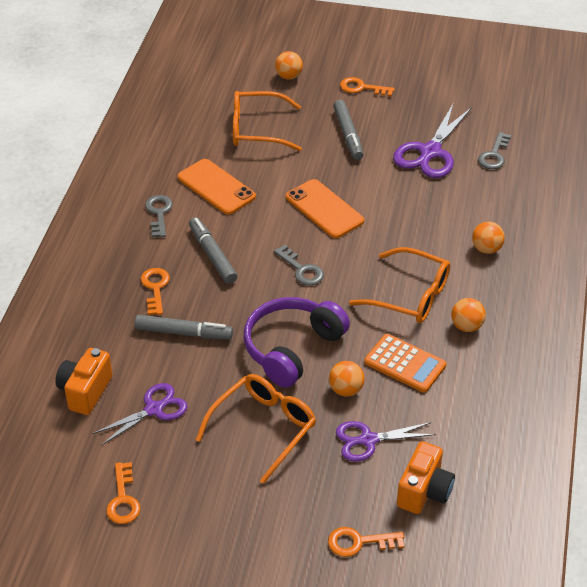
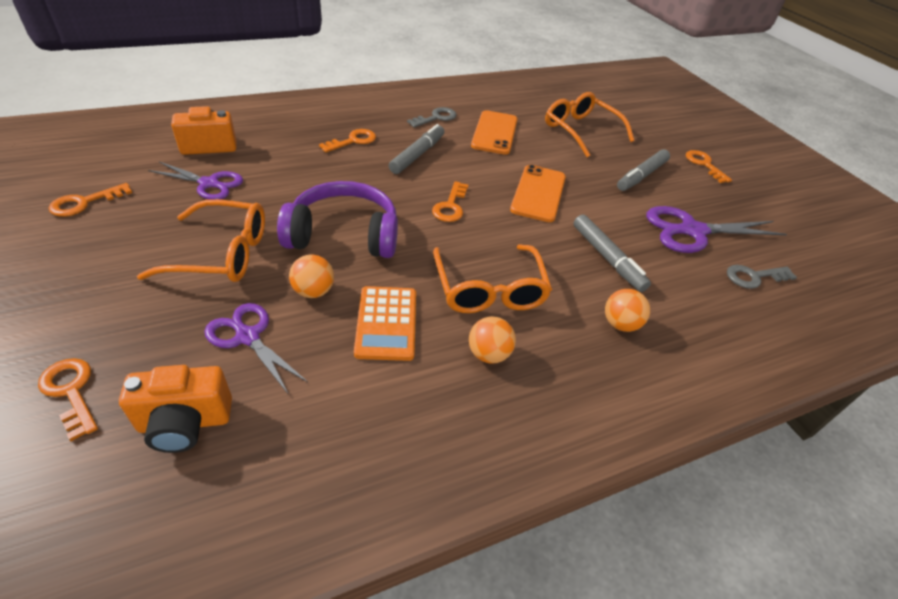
camera: 50 degrees right, 0 degrees up
(183, 333) = (313, 170): grey marker -> grey marker (607, 258)
(288, 76) = (657, 126): orange ball -> none
(301, 269) = (450, 206): grey key -> orange key

